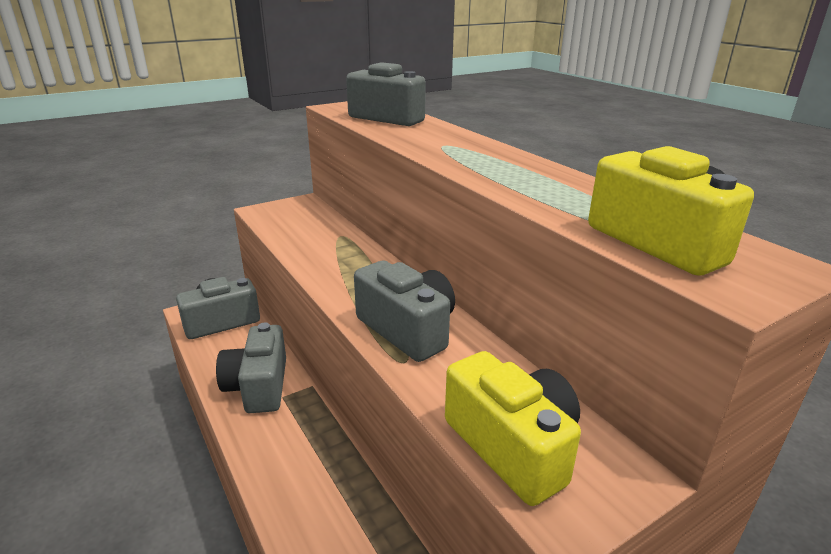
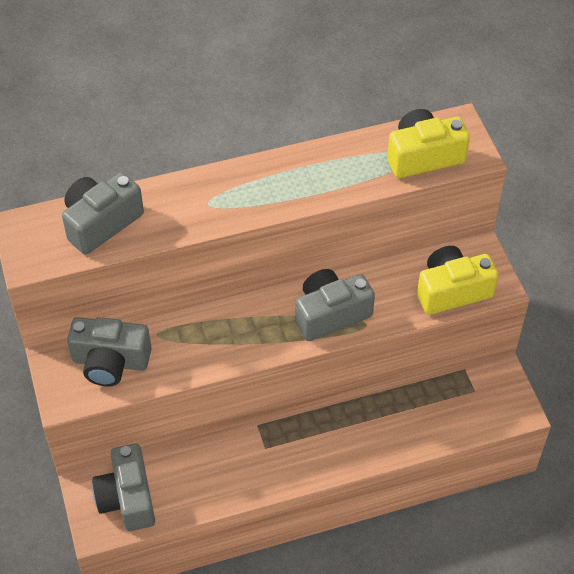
camera: 75 degrees left, 25 degrees up
(258, 386) = (245, 465): grey camera -> grey camera (110, 362)

